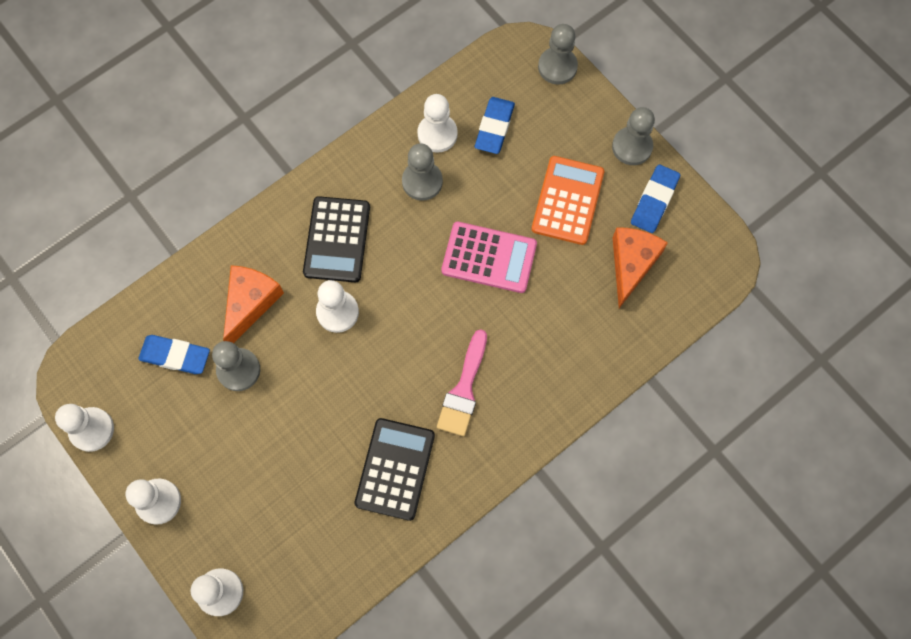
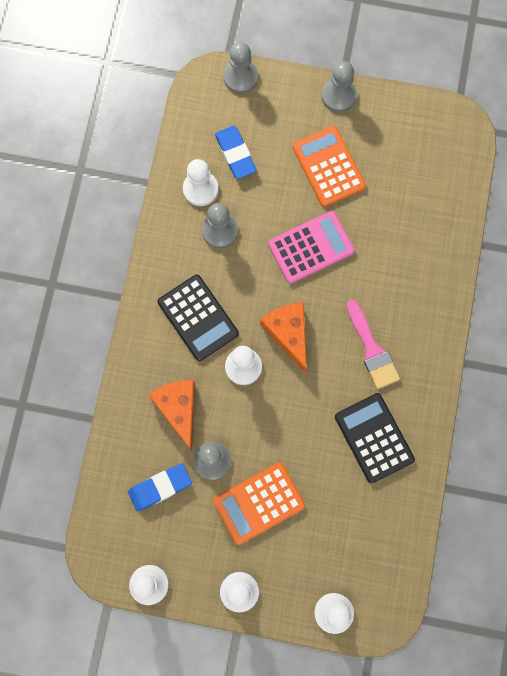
camera: 40 degrees left, 5 degrees up
(244, 440) = (259, 503): none -> orange calculator
(631, 264) = (406, 177): orange cheese -> orange cheese (288, 333)
(654, 201) = (384, 122): blue eraser -> none

